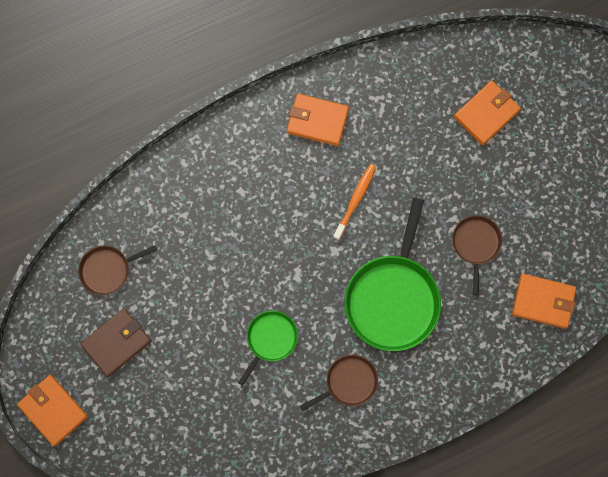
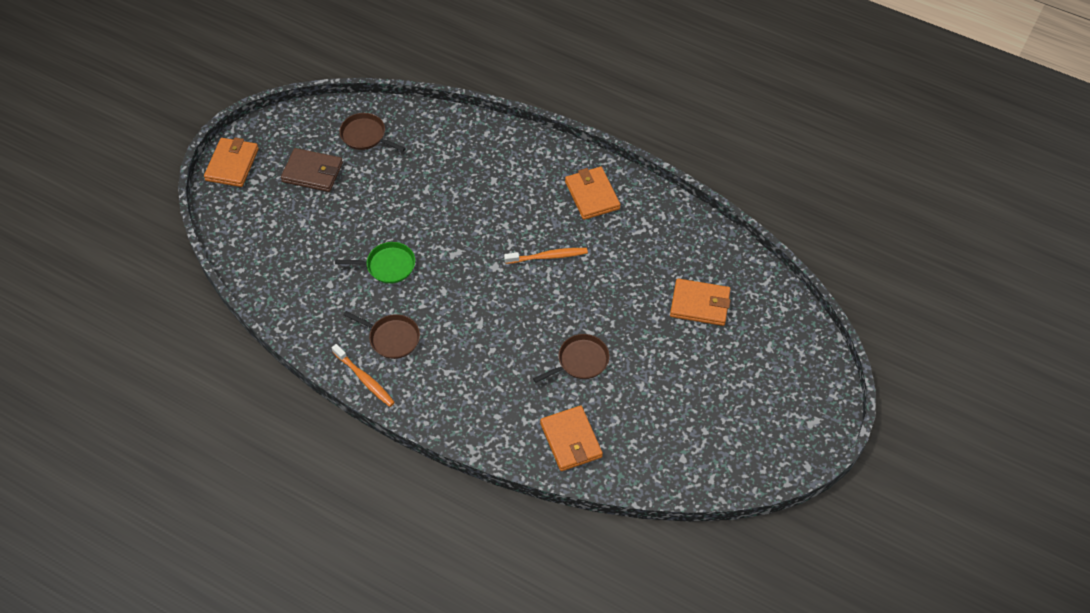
camera: 55 degrees right, 20 degrees down
(374, 430) = (364, 379): none -> orange toothbrush
(393, 299) = (486, 329): green pan -> none

